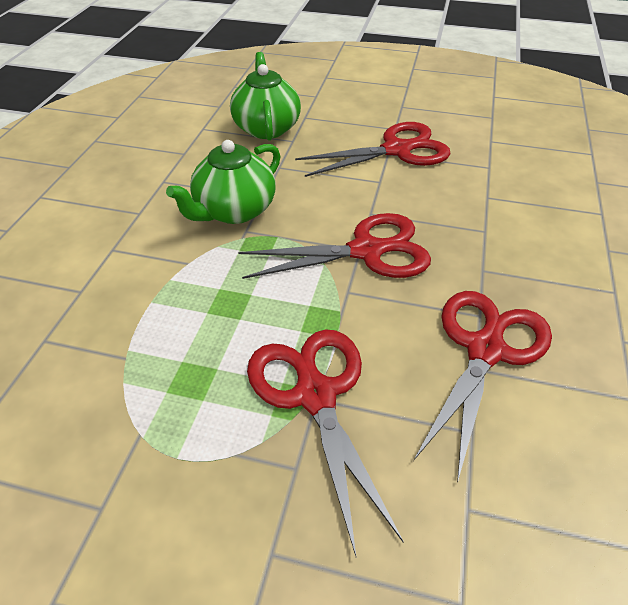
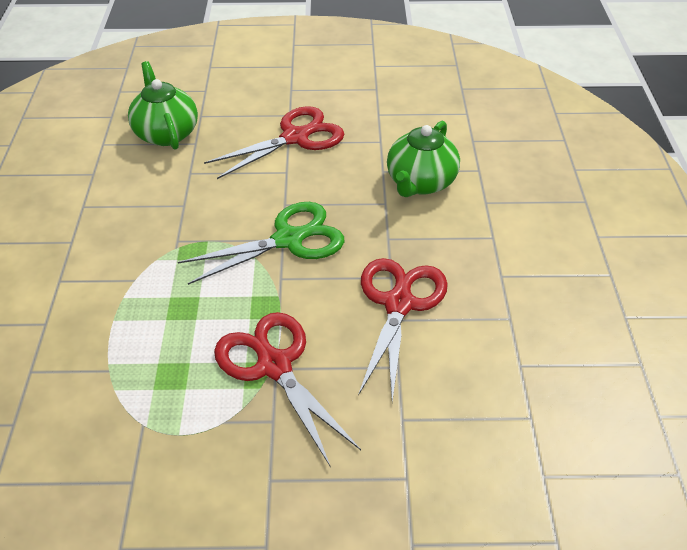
camera: 15 degrees left, 0 degrees up
(234, 211) = (160, 223): green teapot -> green teapot (420, 183)
(366, 251) = (288, 240): red scissors -> green scissors

